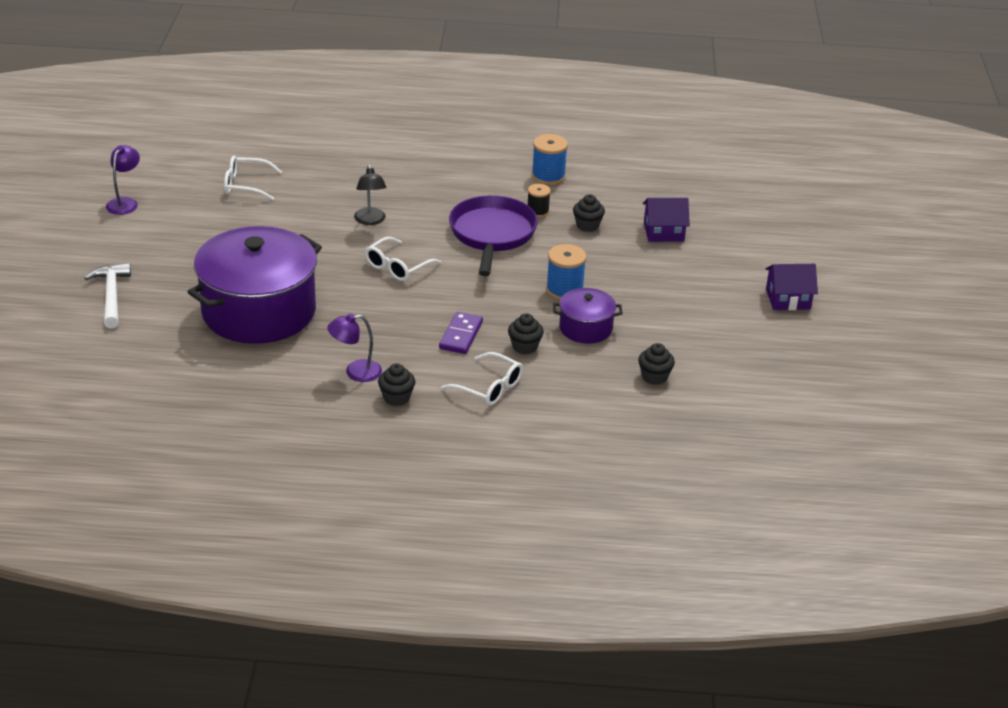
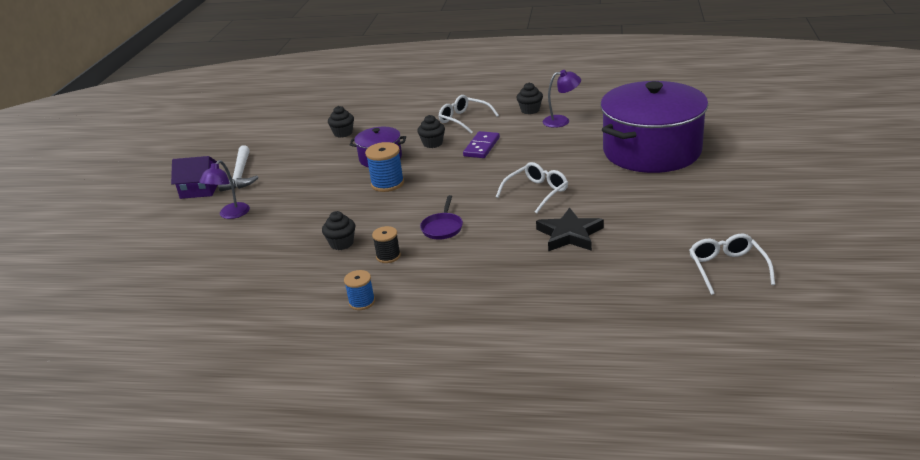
camera: 170 degrees left, 5 degrees down
(111, 295) = (789, 153): white hammer -> white hammer (240, 175)
(125, 203) = (854, 237): purple lamp -> purple lamp (230, 215)
(246, 185) = (727, 268): white glasses -> white glasses turned 105 degrees counterclockwise
(370, 220) = (569, 234): black lamp -> black star
(492, 235) = (442, 227): purple pan -> purple pan, size x0.47
(548, 176) = (362, 302): blue spool -> blue spool, size x0.64
(663, 232) = (267, 241): purple house -> none

